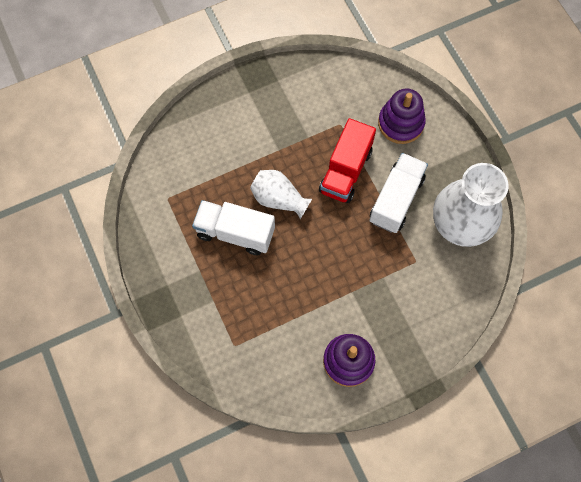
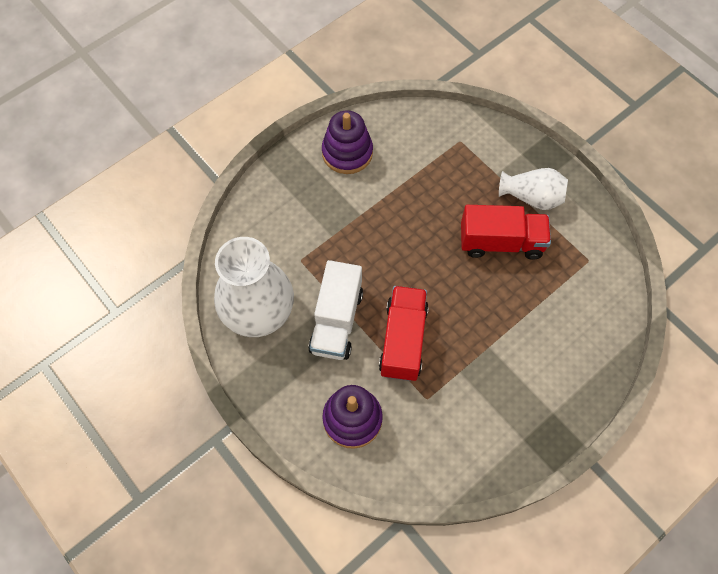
camera: 165 degrees right, 5 degrees down
(235, 233) = (501, 242): white truck -> red truck
(279, 199) = (468, 289): white vase -> white vase (532, 197)

